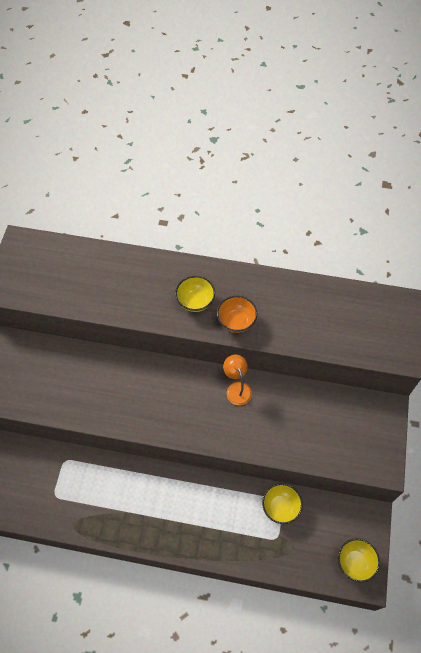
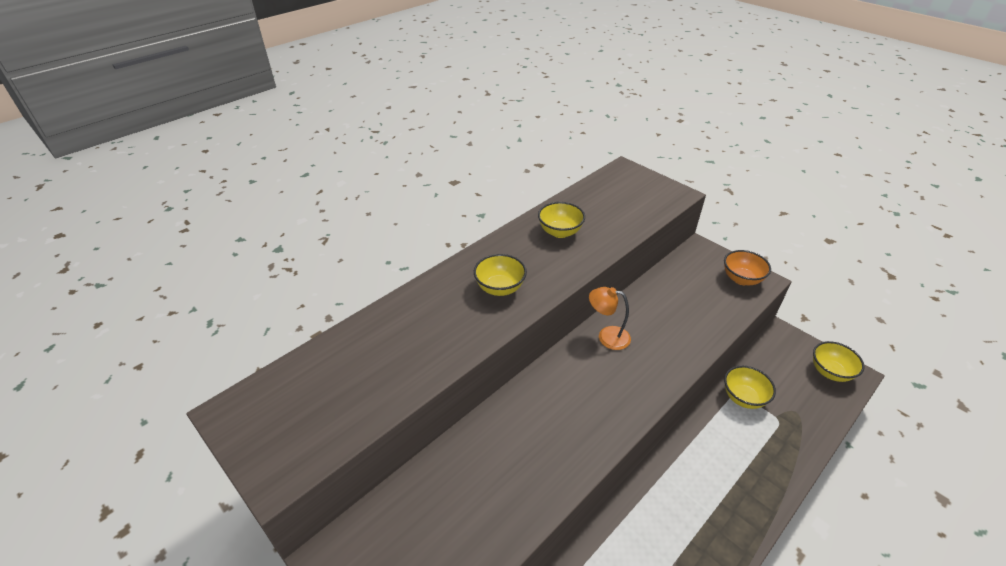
camera: 55 degrees left, 20 degrees down
(236, 321) = (553, 270): orange bowl -> orange bowl (741, 279)
(281, 303) = (560, 232): none -> yellow bowl

